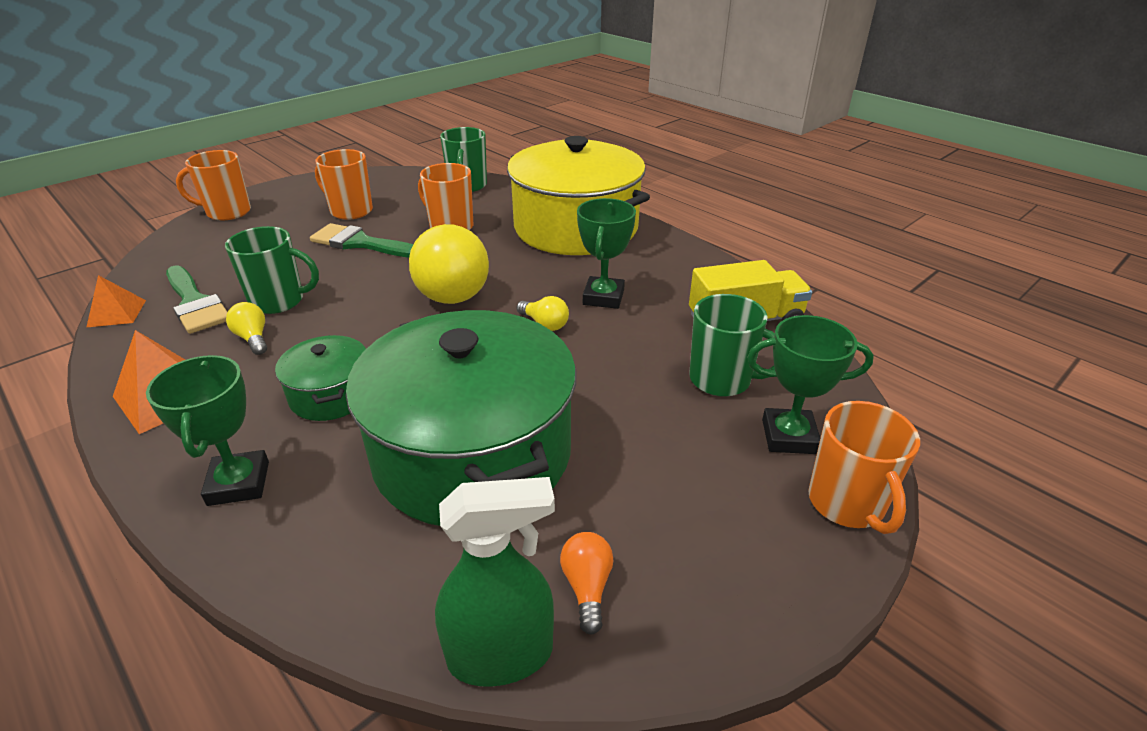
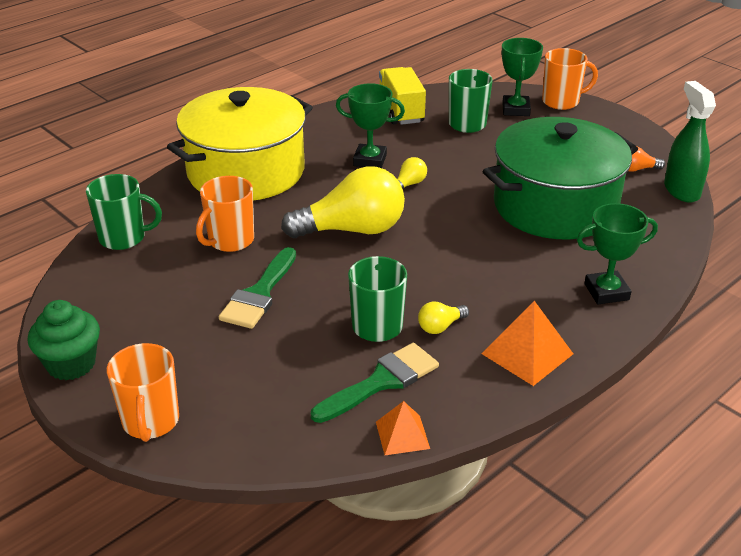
camera: 90 degrees left, 0 degrees up
(311, 183) = (71, 364): none -> green cupcake
(331, 395) = (510, 270): green pot -> none
(350, 211) = (173, 315): orange mug -> none

